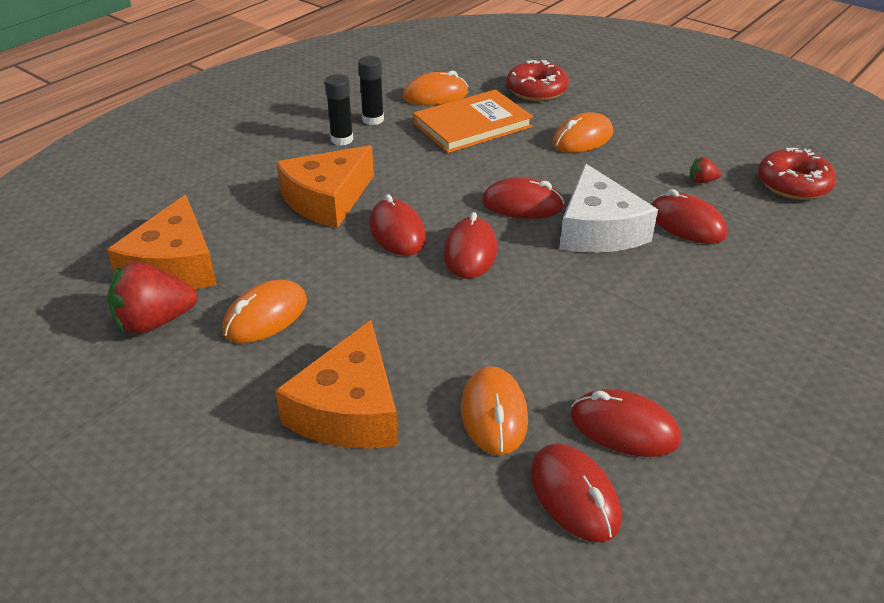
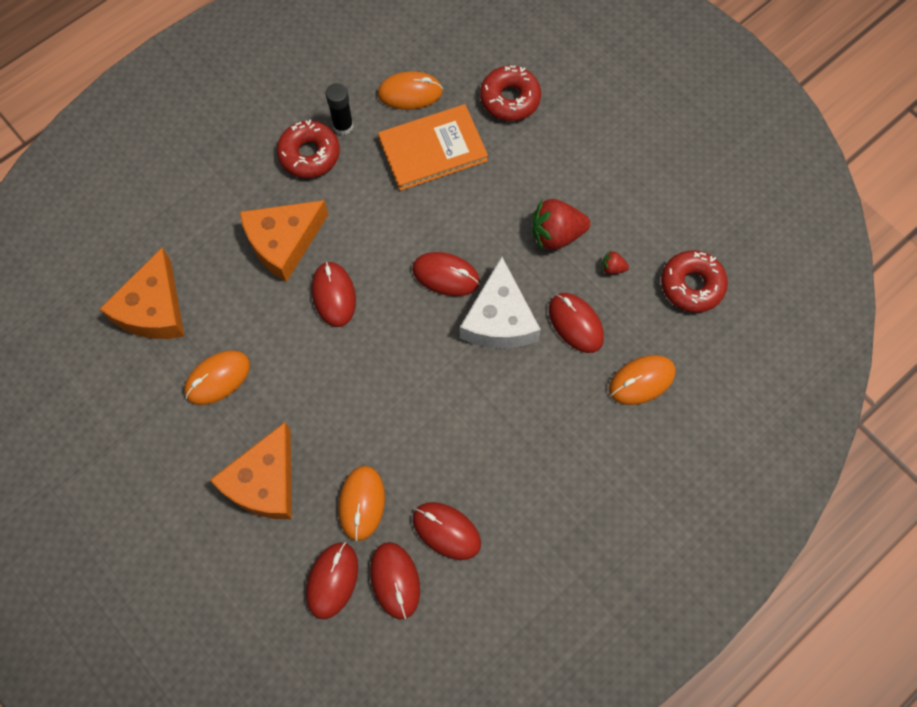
camera: 10 degrees right, 30 degrees up
(155, 322) = (137, 371): red strawberry -> red strawberry (556, 234)
(342, 139) = (309, 154): black glue stick -> red donut
(470, 252) = (387, 330): red mouse -> red mouse (332, 580)
(582, 139) = (528, 187): orange mouse -> orange mouse (641, 381)

